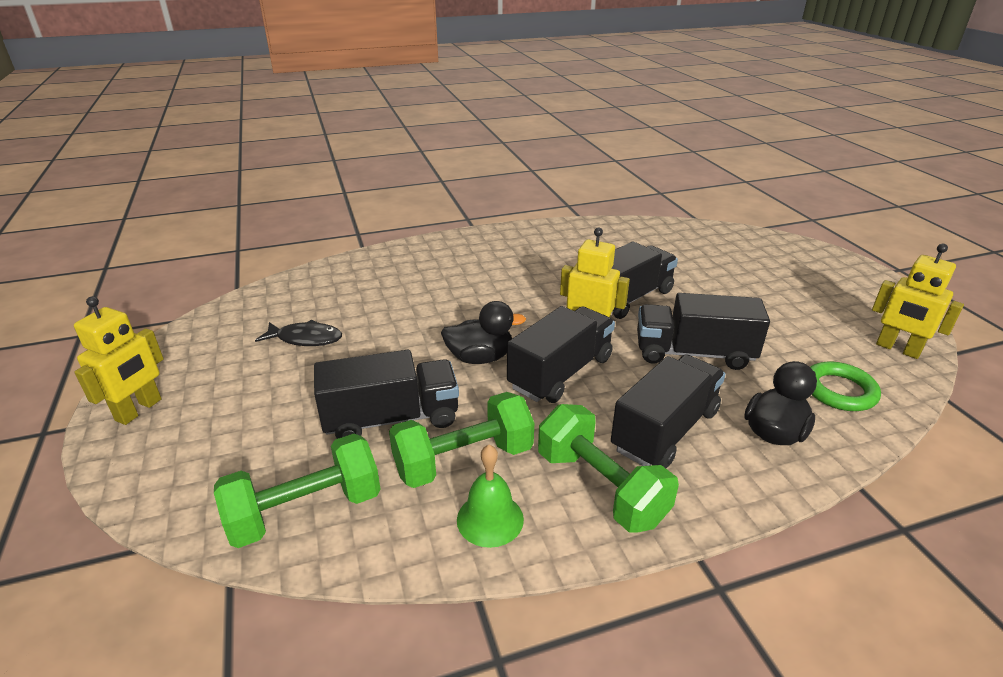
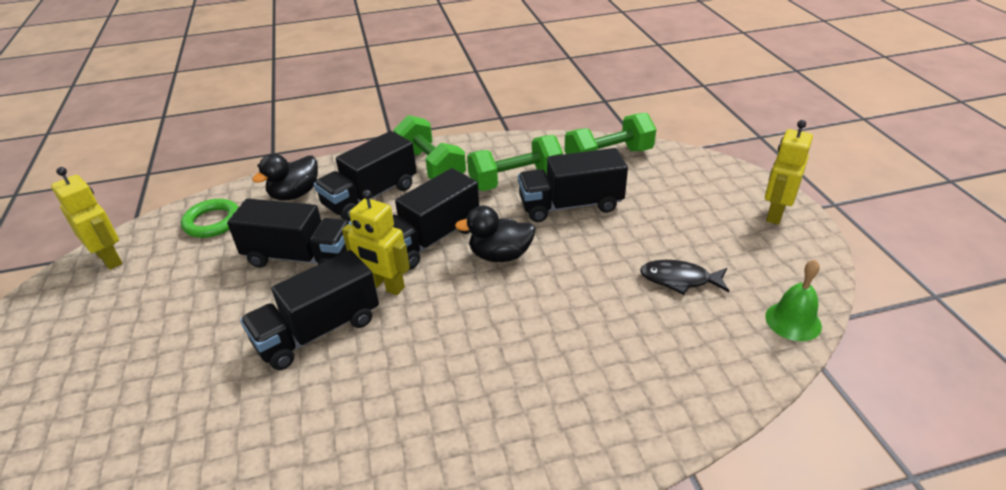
camera: 175 degrees left, 5 degrees up
(490, 519) = (500, 154): green bell -> green bell (793, 321)

